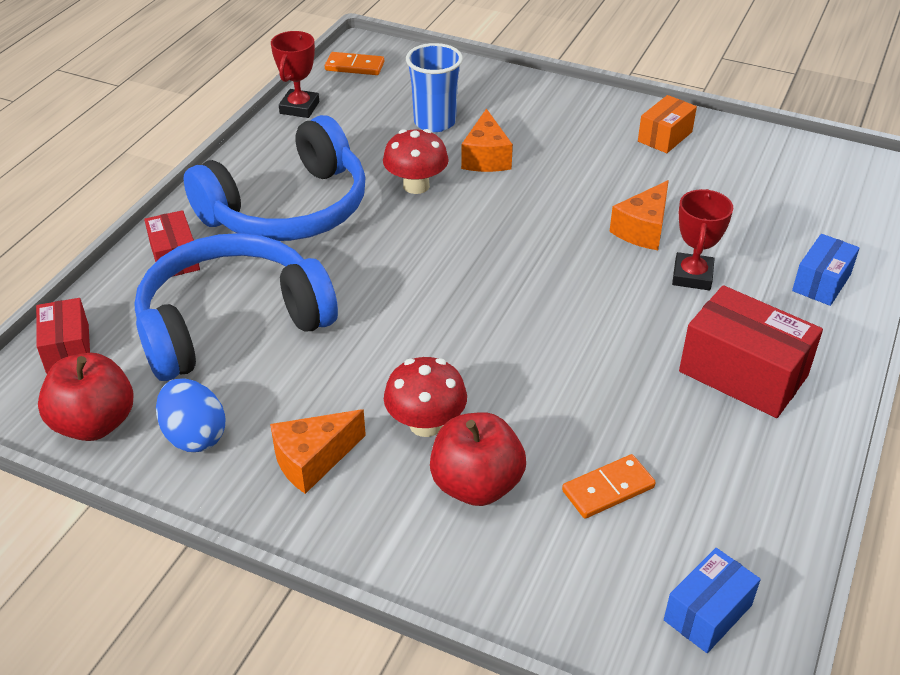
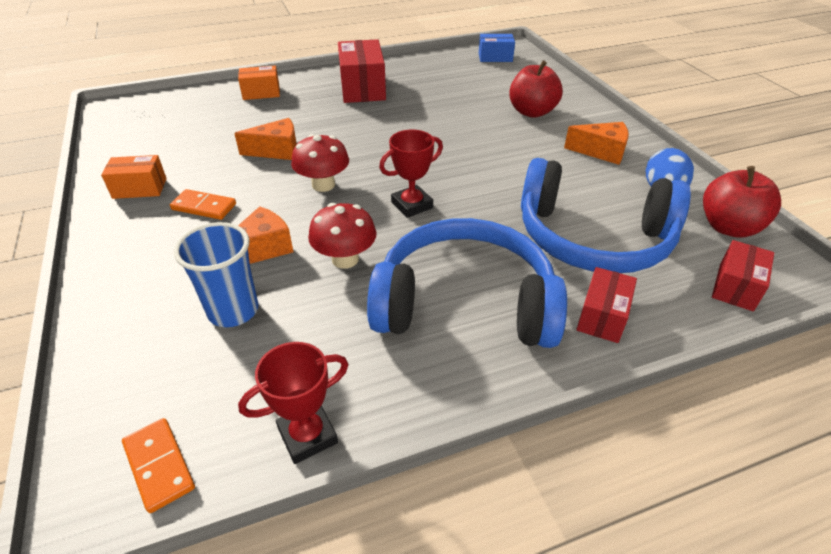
camera: 135 degrees left, 0 degrees up
(426, 424) = (528, 138): red mushroom -> red mushroom (323, 185)
(608, 489) = (479, 89): orange domino -> orange domino (204, 207)
(692, 276) = (304, 122): red trophy -> red trophy (412, 205)
(821, 282) = (261, 93): blue box -> orange box

